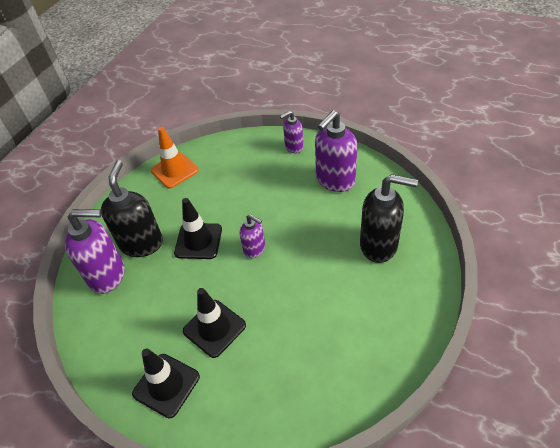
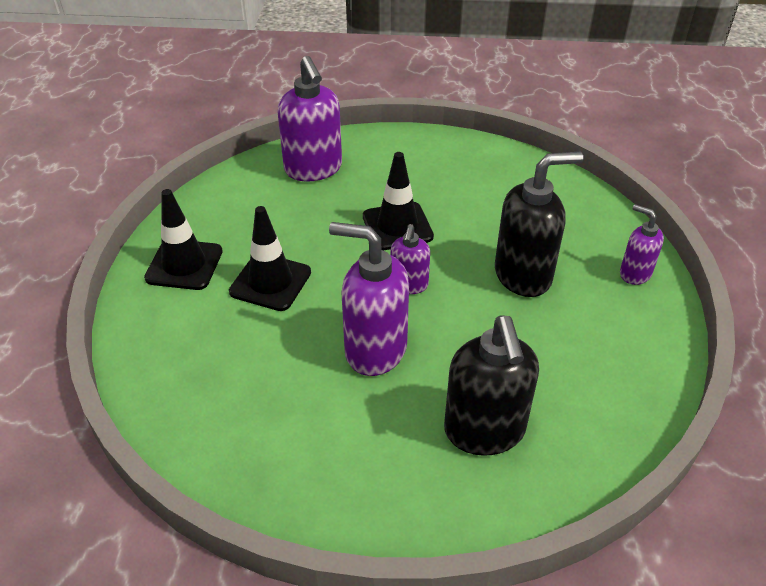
camera: 65 degrees right, 5 degrees down
(142, 243) = (371, 179): black soap dispenser -> black soap dispenser (523, 275)
(174, 170) = (506, 166): orange traffic cone -> none
(335, 180) = (593, 342): purple soap dispenser -> purple soap dispenser (375, 350)

